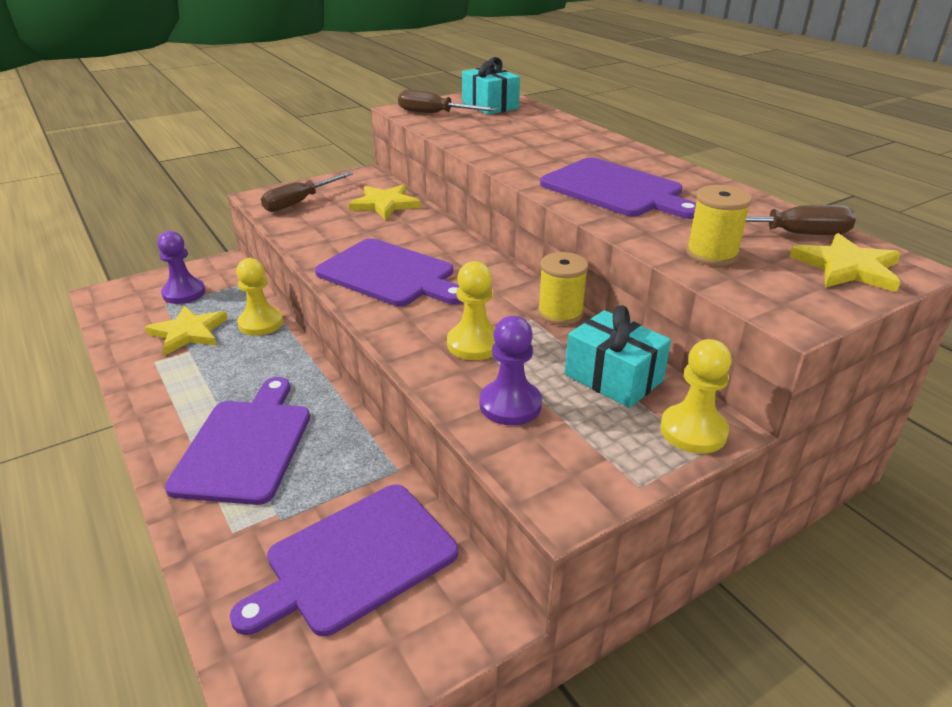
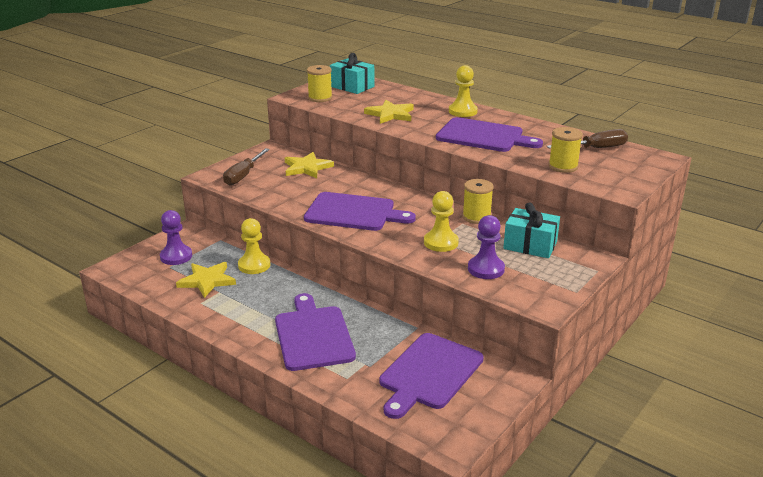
camera: 20 degrees left, 5 degrees down
(435, 114) = (320, 98): brown screwdriver -> yellow spool
(693, 431) = (586, 262): yellow pawn -> yellow pawn (462, 111)
(847, 268) = (633, 163): yellow star -> yellow star (390, 114)

